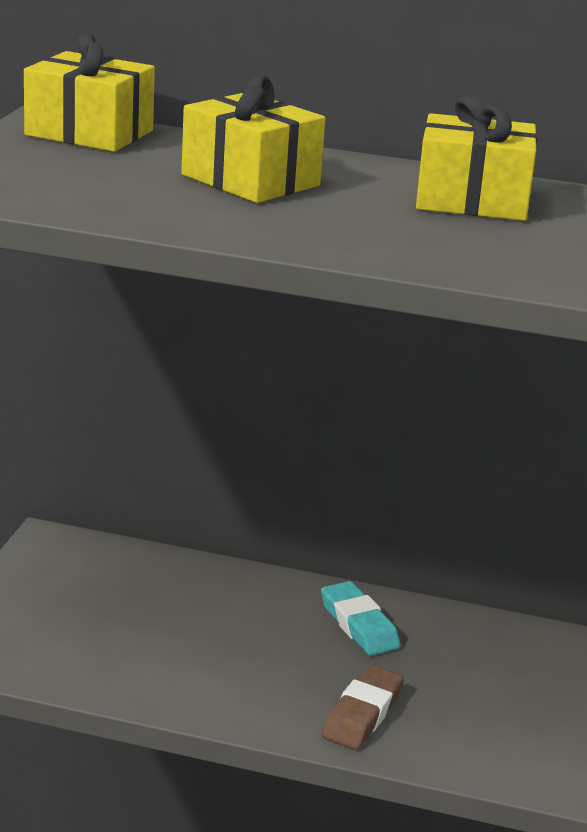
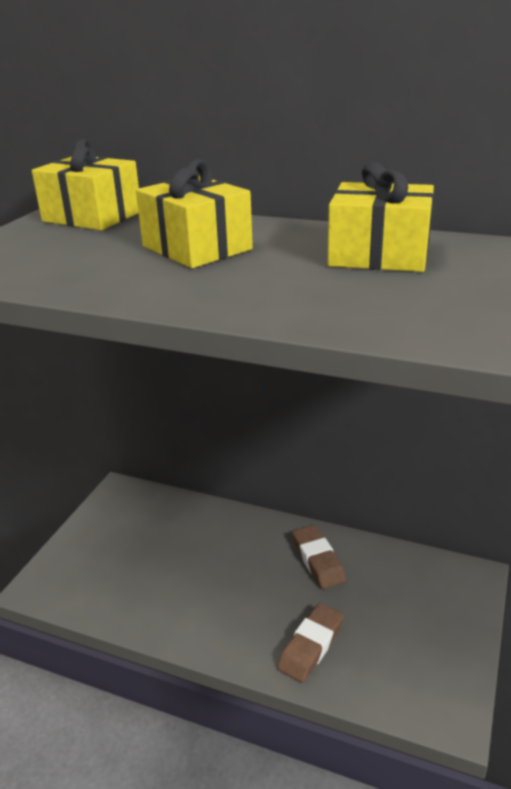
camera: 10 degrees right, 5 degrees up
(359, 625) = (318, 560): turquoise eraser -> brown eraser

